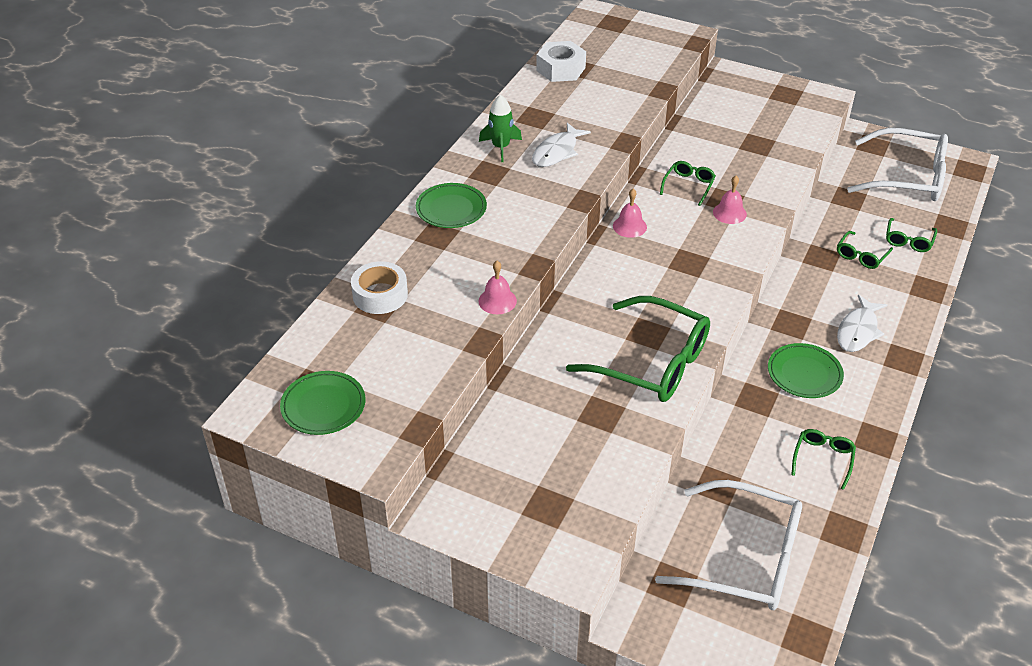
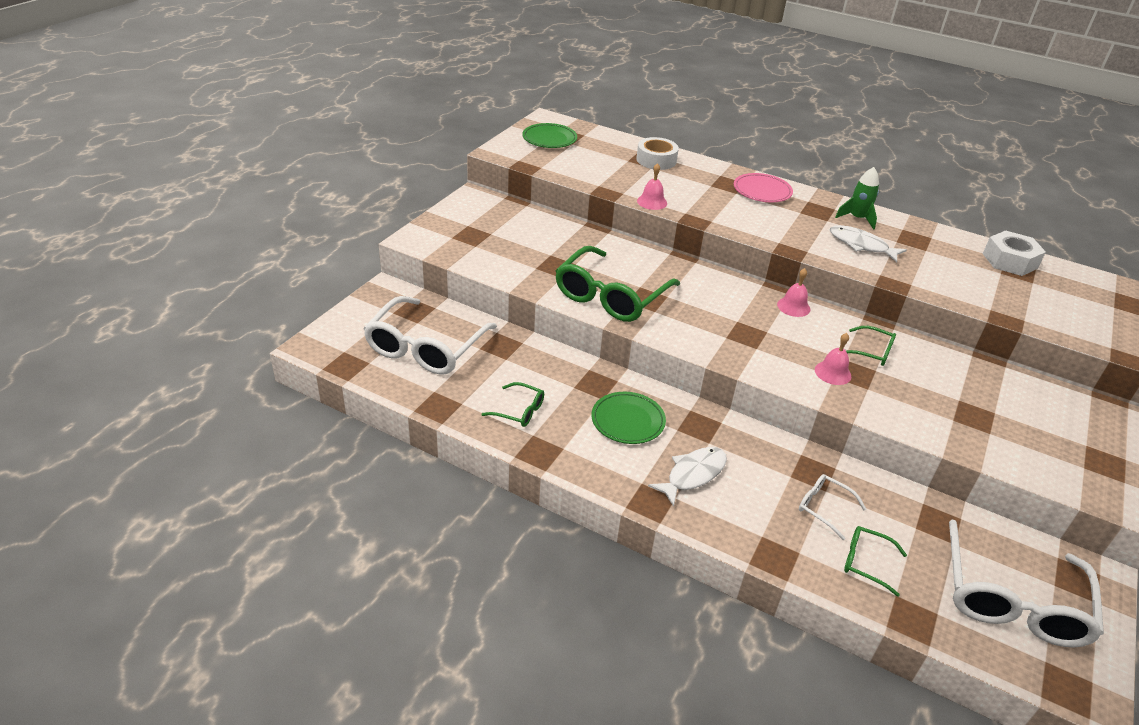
camera: 90 degrees right, 5 degrees down
(451, 209) = (762, 191): green plate -> pink plate
(858, 331) = (693, 475): white fish -> white fish turned 105 degrees clockwise
(861, 255) = (824, 508): green glasses -> white glasses

